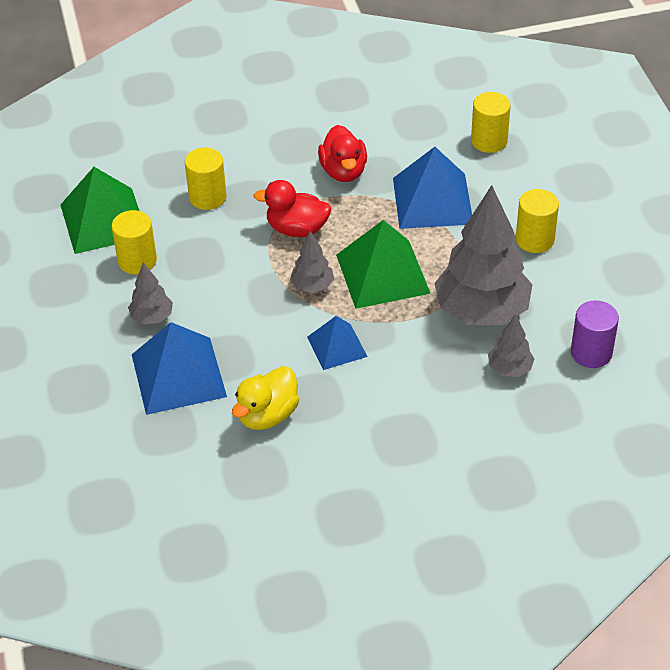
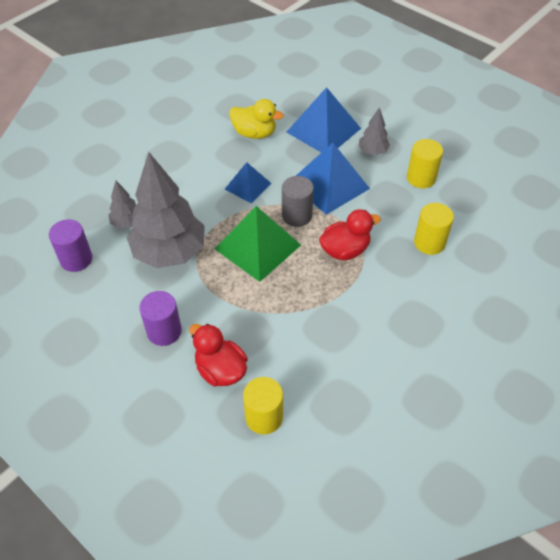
camera: 145 degrees right, 5 degrees up
(103, 220) = (473, 192): green pyramid -> none
(267, 415) = (254, 133): yellow duck -> yellow duck turned 105 degrees clockwise
(312, 286) = (297, 215): grey tree -> grey cylinder
(343, 171) = (357, 316): red duck -> red duck (220, 370)
(432, 201) = (267, 326): blue pyramid -> blue pyramid (329, 184)
(534, 240) = (164, 331): yellow cylinder -> purple cylinder

